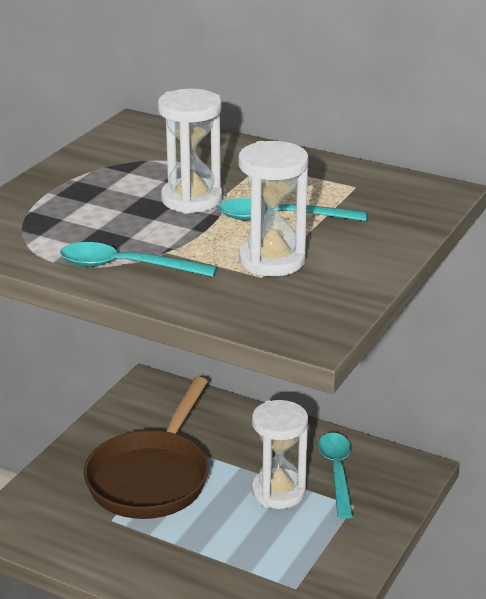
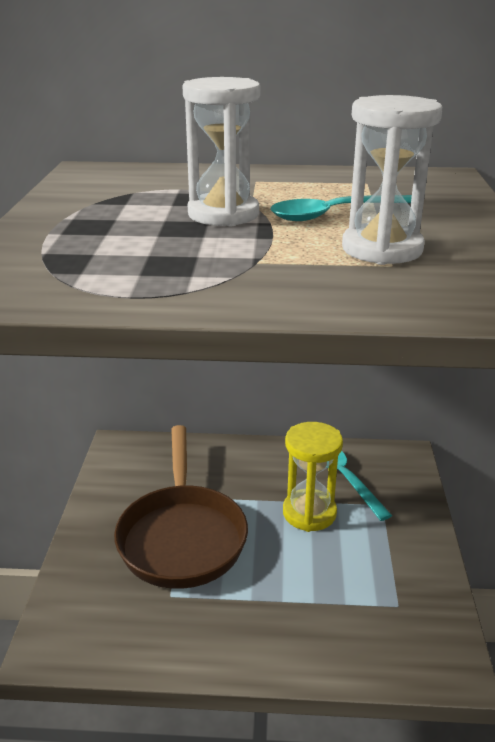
camera: 25 degrees left, 0 degrees up
(126, 266) = (228, 284): turquoise spoon -> none
(278, 492) = (309, 513): white hourglass -> yellow hourglass

